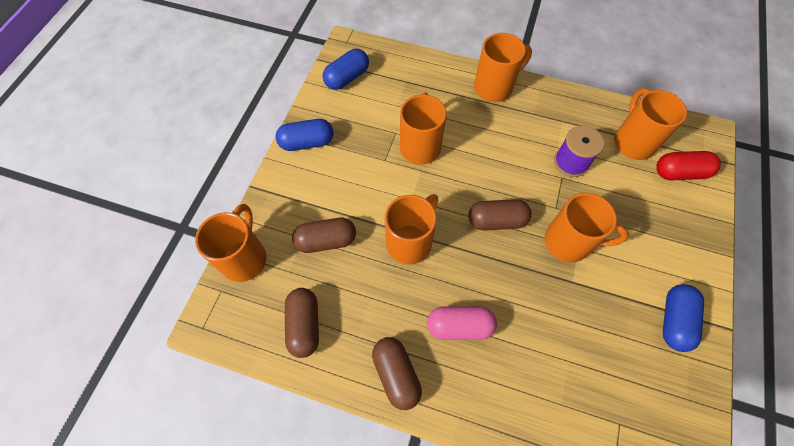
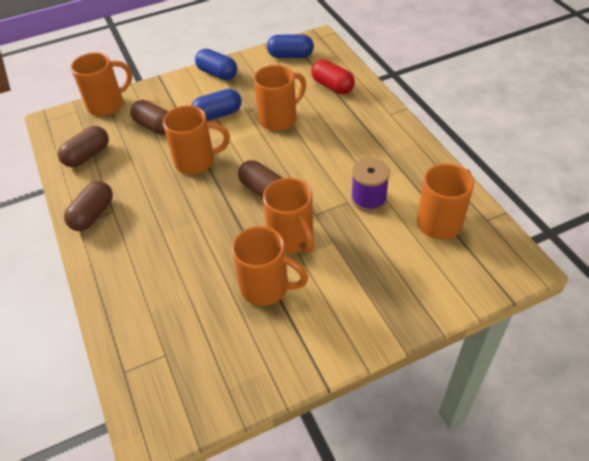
camera: 50 degrees right, 15 degrees down
(459, 326) = (157, 223): pink capsule -> none
(494, 87) = (382, 120): orange mug -> orange mug (266, 287)
(674, 320) = (292, 342): blue capsule -> blue capsule (218, 114)
(679, 173) = (449, 268): red capsule -> red capsule (332, 86)

